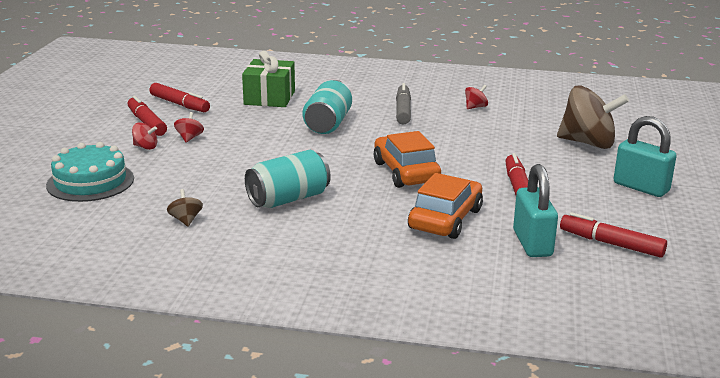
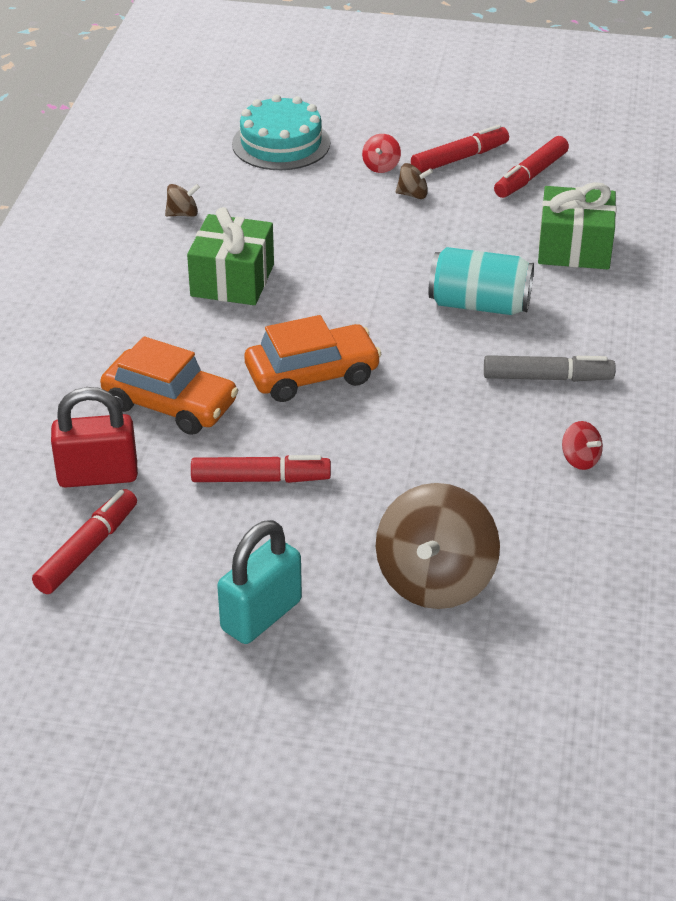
camera: 90 degrees right, 15 degrees up
(189, 138) = (413, 195): red spinning top -> brown spinning top
(288, 199) = (232, 280): turquoise can -> green gift
(532, 243) = (98, 475): turquoise padlock -> red padlock

